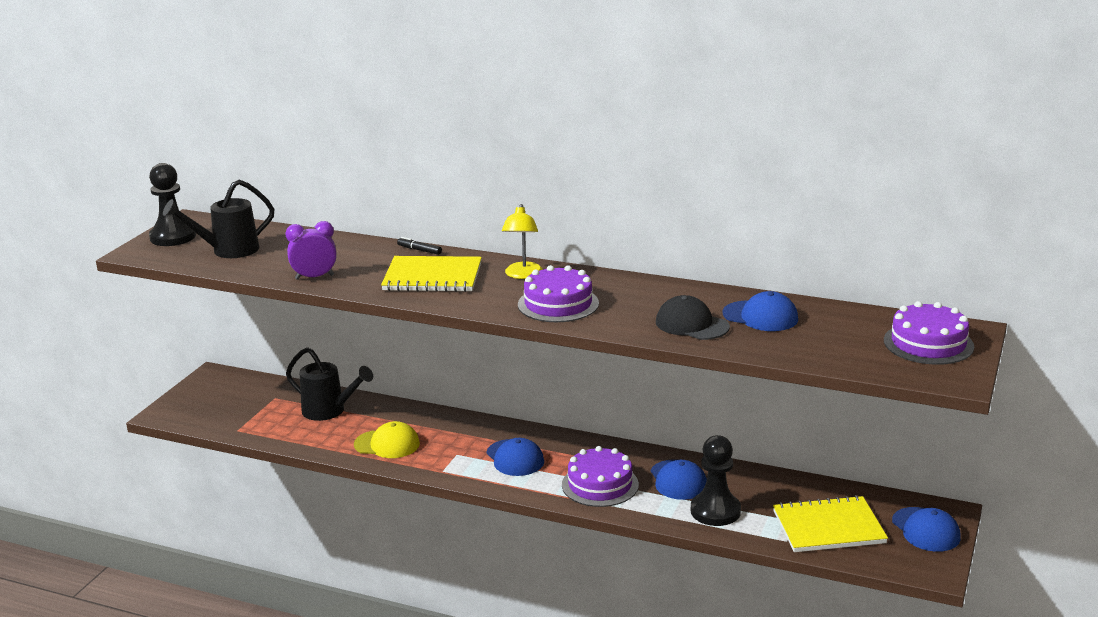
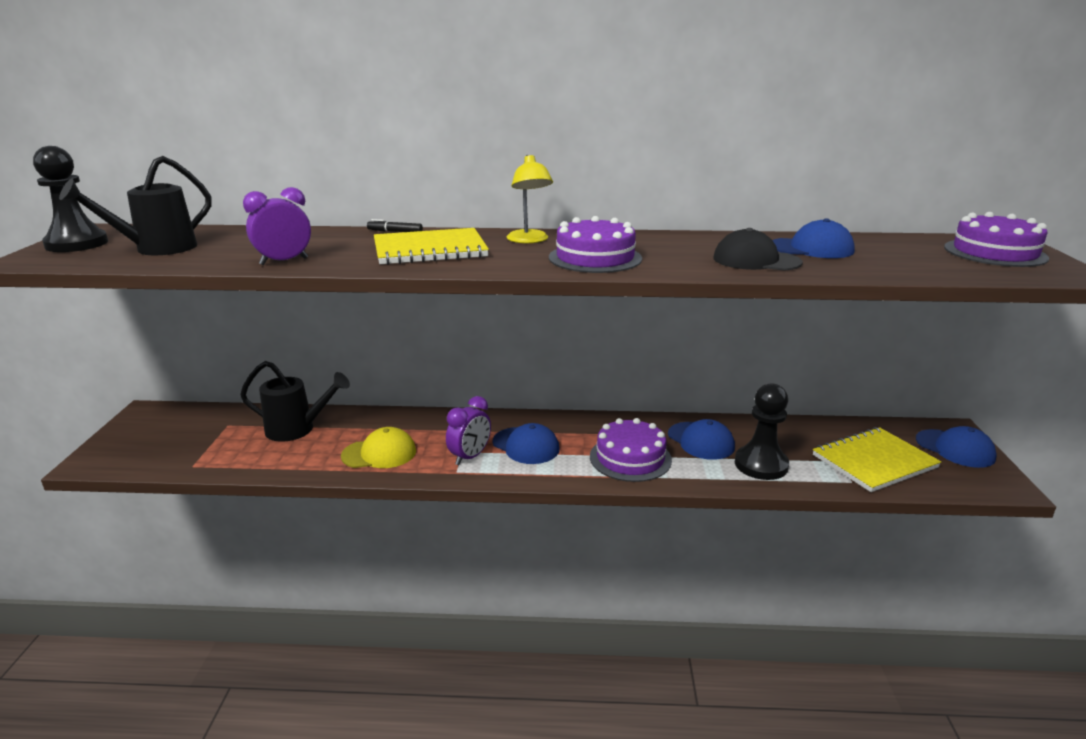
camera: 20 degrees left, 0 degrees up
(461, 460) = (470, 457): none -> purple clock

